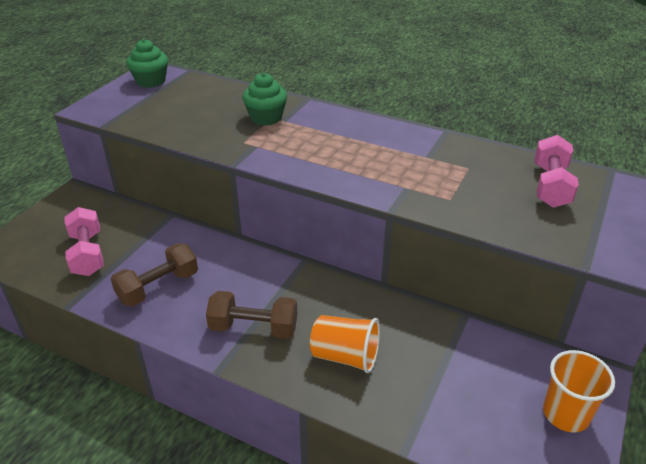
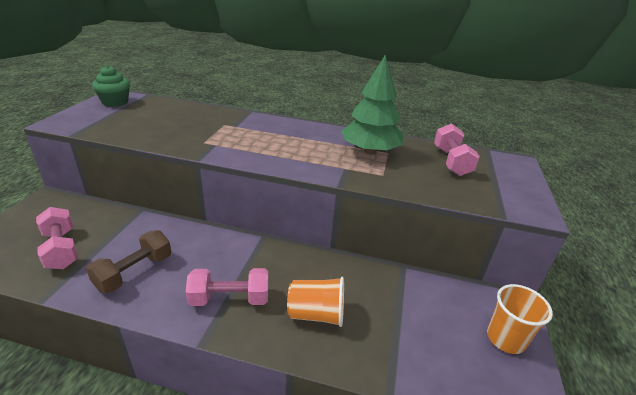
camera: 15 degrees left, 5 degrees down
(253, 328) = (230, 299): brown dumbbell -> pink dumbbell
(266, 118) = (219, 124): green cupcake -> none
(445, 165) = (370, 151): none -> green tree

